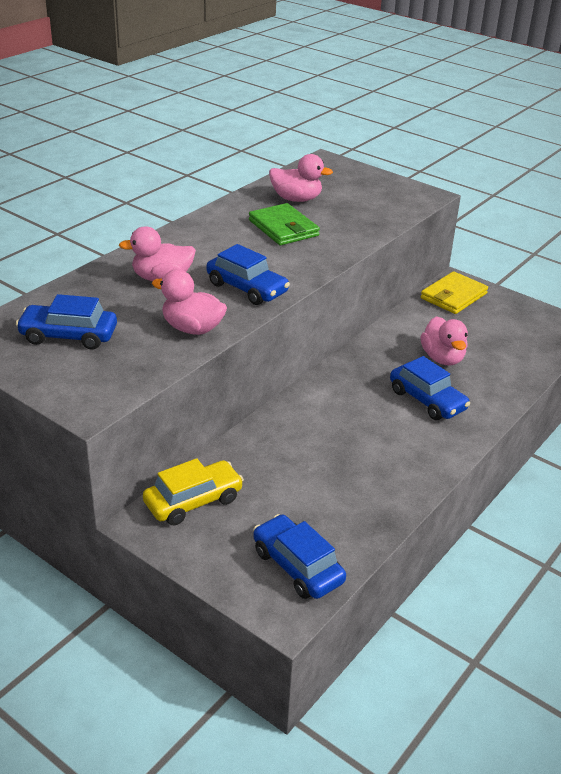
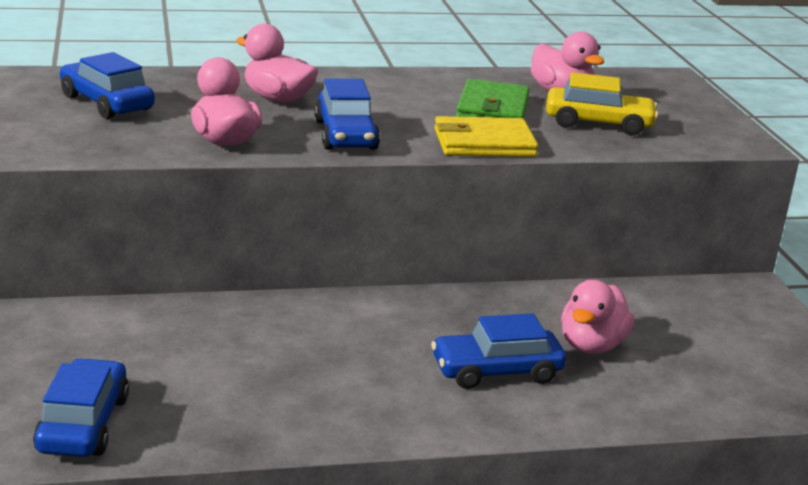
camera: 40 degrees right, 10 degrees down
(193, 501) = (90, 324): yellow car -> yellow car (598, 123)
(427, 400) = (496, 371): blue car -> blue car turned 75 degrees clockwise
(453, 296) = (722, 299): yellow wallet -> yellow wallet (484, 143)

